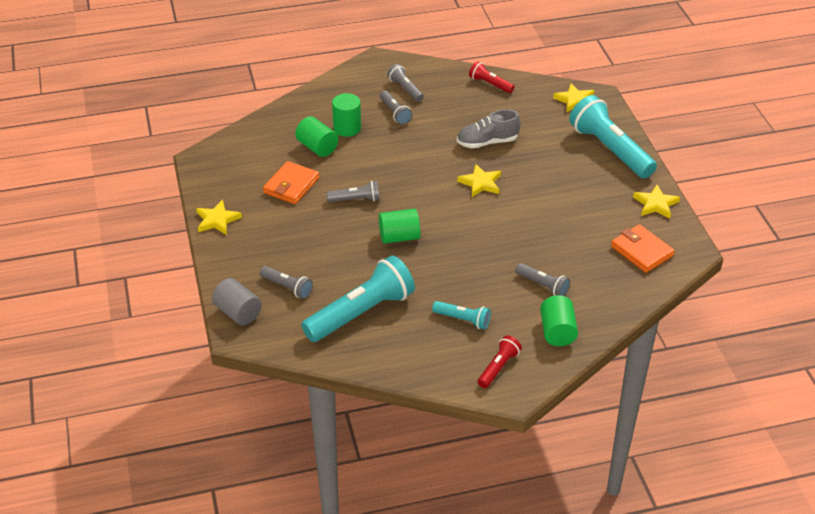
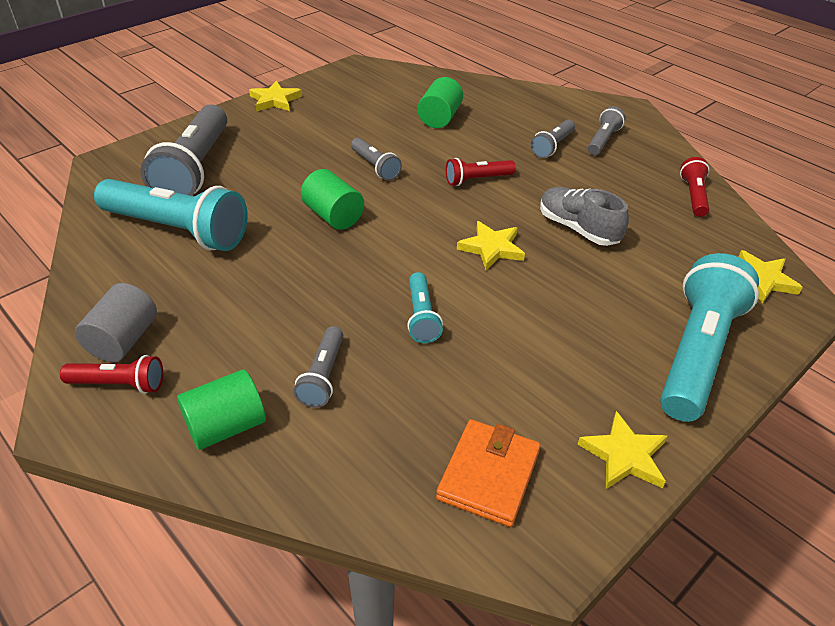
camera: 60 degrees right, 0 degrees up
(238, 312) = (138, 152): grey cylinder -> grey cylinder (123, 340)
(287, 287) = (195, 169): grey flashlight -> grey flashlight, size x2.05
(291, 185) = (363, 122): orange wallet -> none
(347, 128) = (491, 125): green cylinder -> none
(407, 160) = (477, 180): none -> red flashlight
(463, 320) = (205, 317): turquoise flashlight -> turquoise flashlight (421, 316)

